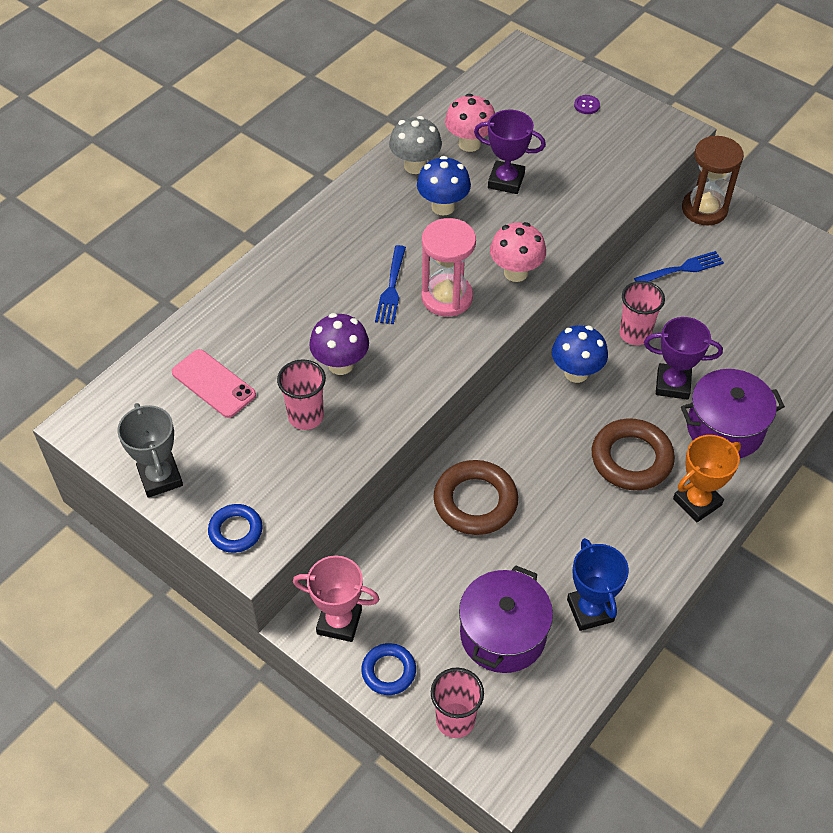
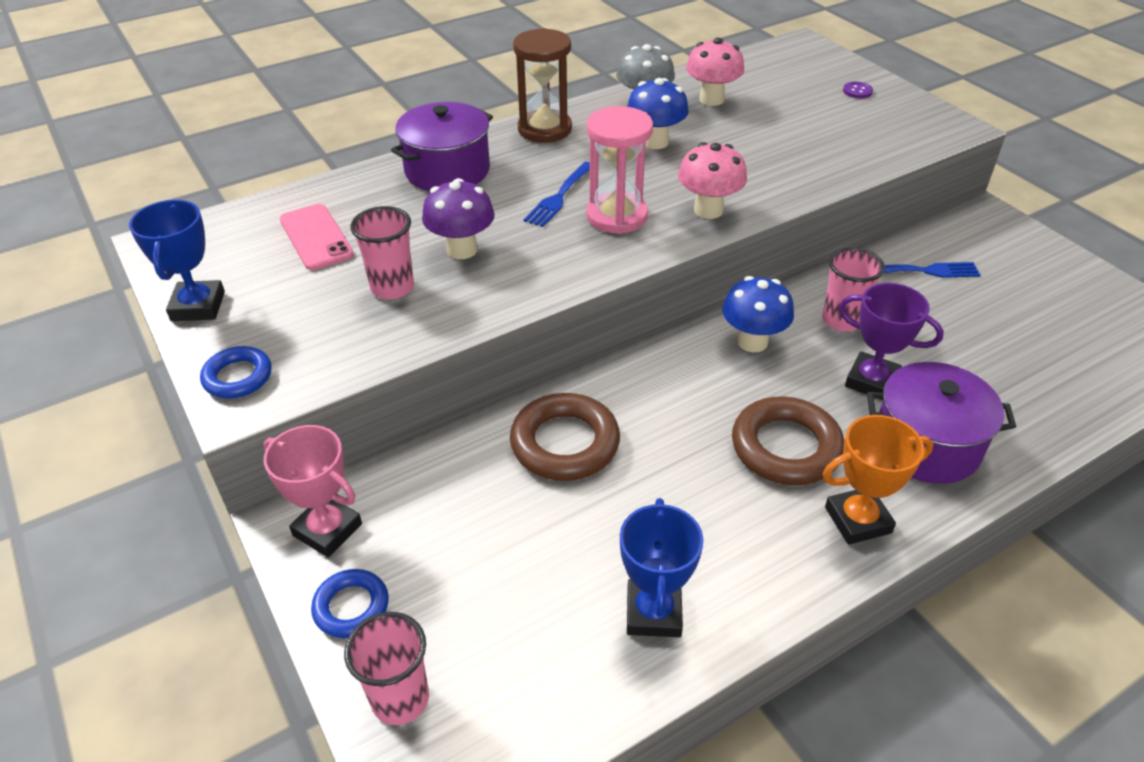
camera: 20 degrees right, 10 degrees down
(160, 477) = (198, 306): grey trophy -> blue trophy
(503, 634) = (521, 607): purple pot -> purple pot (447, 170)
(506, 181) = (736, 134): purple trophy -> none
(704, 209) = (972, 223): brown hourglass -> brown hourglass (544, 129)

